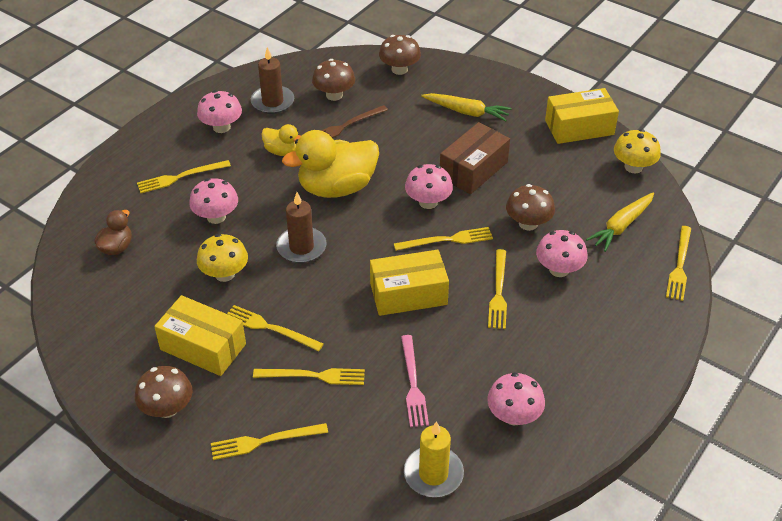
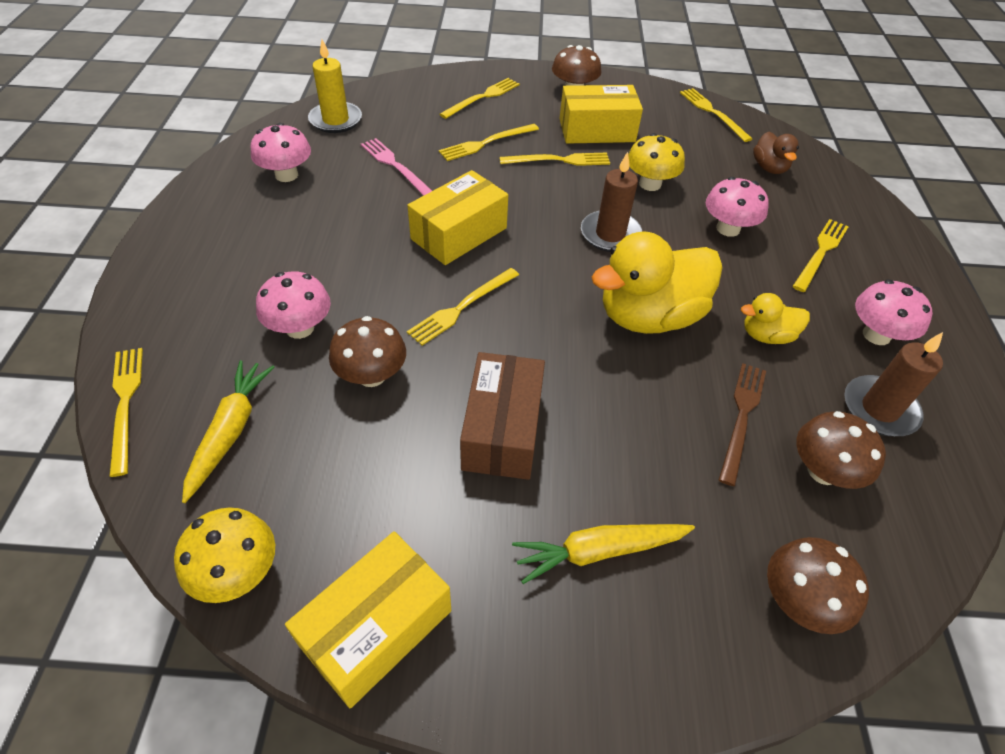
camera: 145 degrees right, 5 degrees up
(336, 187) = (649, 316): yellow duck -> yellow duck turned 150 degrees counterclockwise
(428, 202) = (523, 347): pink mushroom -> none
(498, 292) = (362, 273): yellow fork -> yellow fork (713, 113)

